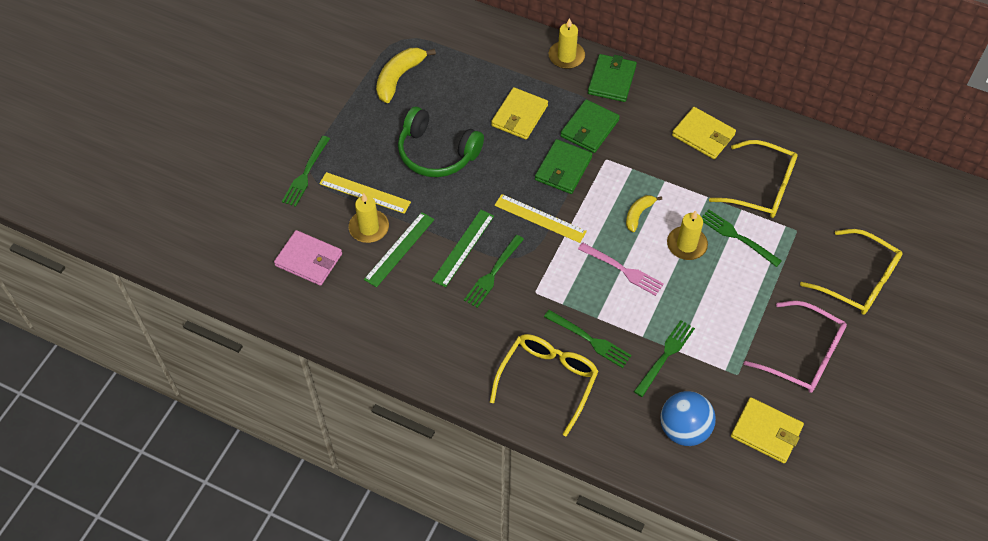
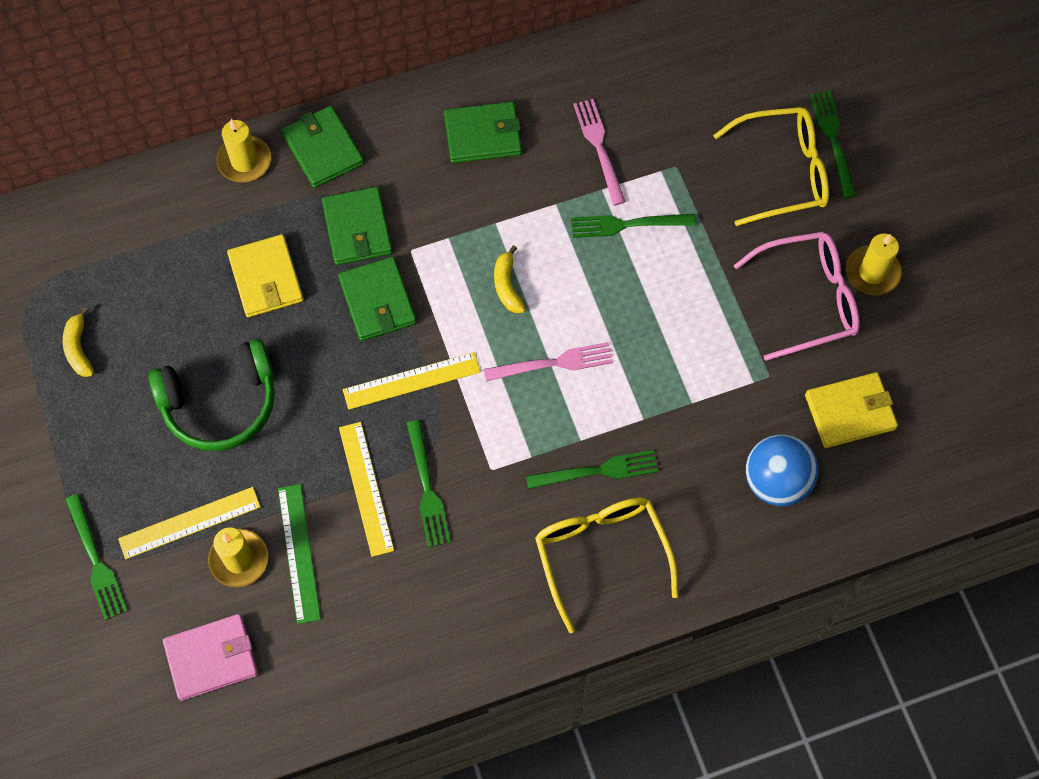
camera: 45 degrees left, 10 degrees up
(399, 78) = (79, 348): yellow banana -> yellow banana, size x0.59
(463, 248) = (366, 488): green ruler -> yellow ruler
(665, 355) = (685, 419): green fork -> green fork (832, 139)
(686, 245) = (588, 278): yellow candle -> yellow candle (872, 272)
(703, 135) = (483, 135): yellow wallet -> green wallet
(762, 188) = (599, 147): yellow glasses -> pink fork

